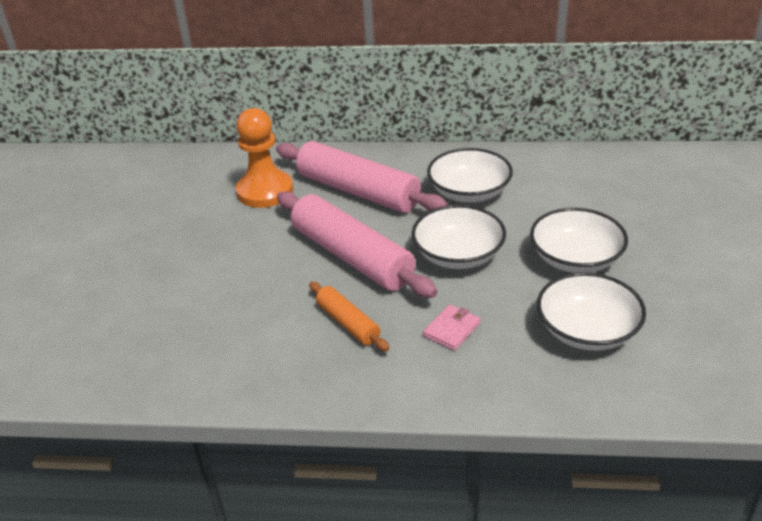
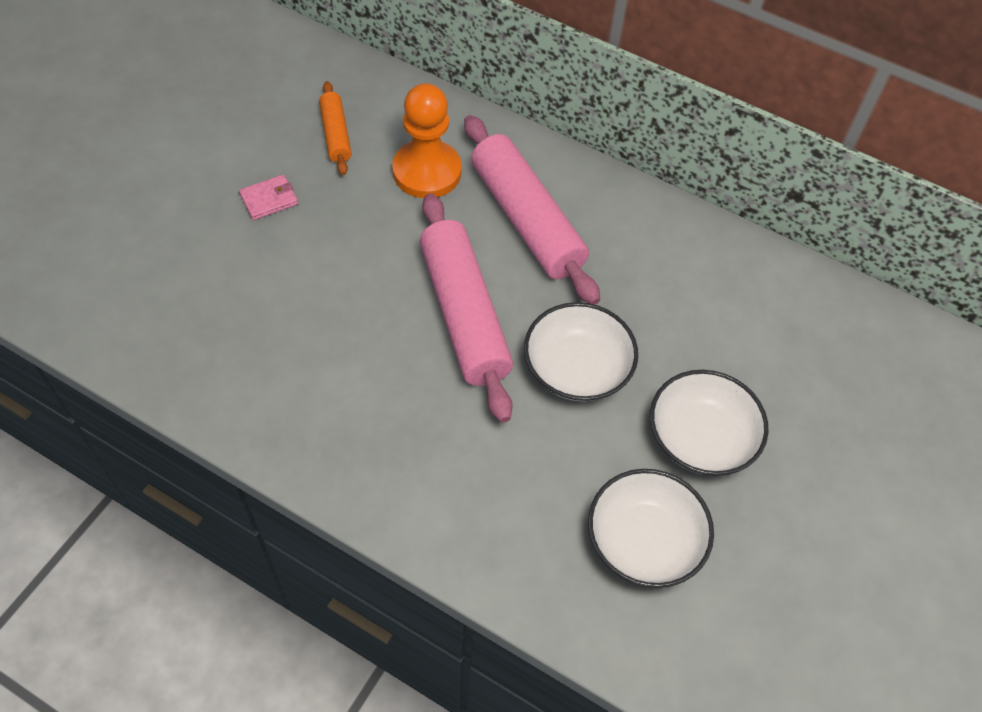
camera: 20 degrees right, 20 degrees up
(348, 323) = (408, 404): orange rolling pin -> orange rolling pin (336, 134)
(452, 329) = (505, 466): pink wallet -> pink wallet (269, 199)
(469, 192) = (648, 280): white bowl -> none

